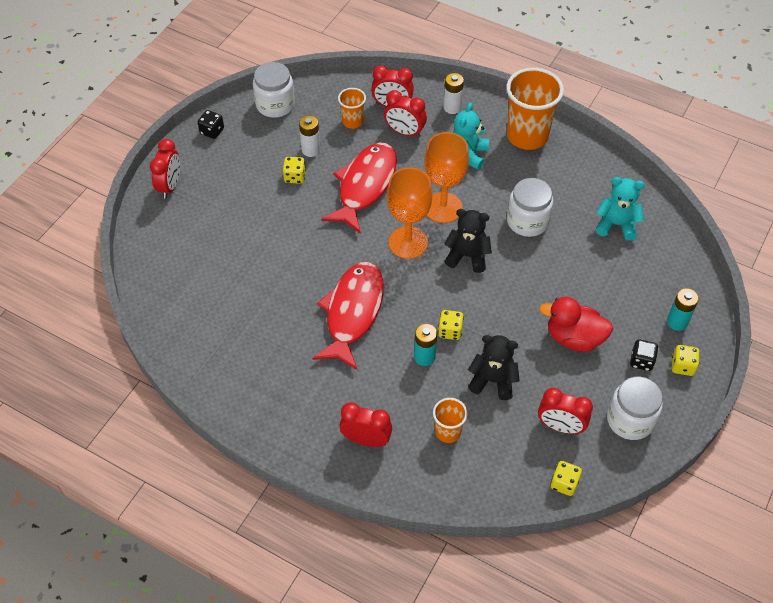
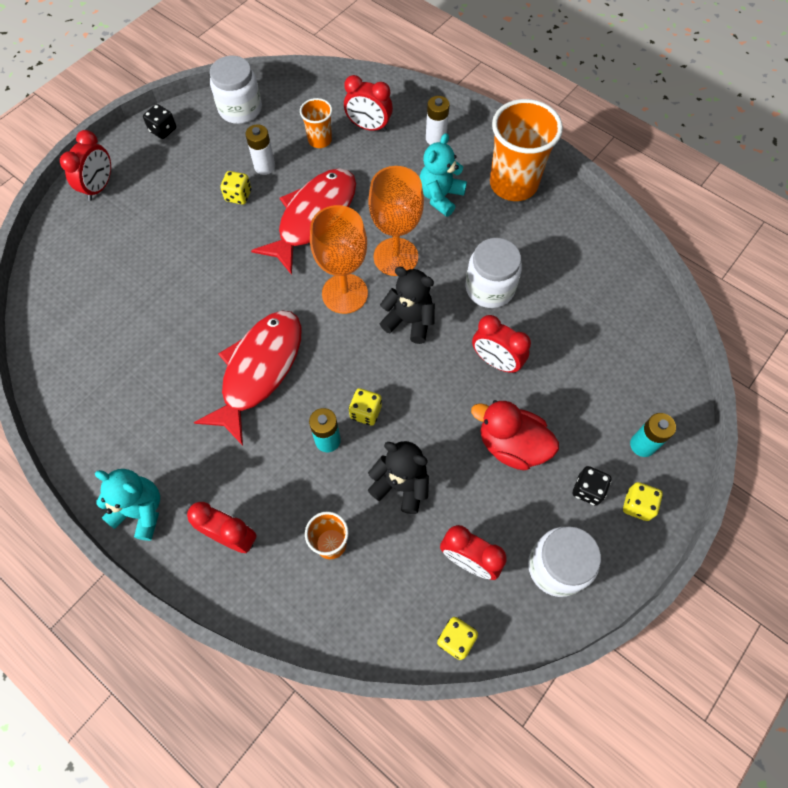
camera: 10 degrees right, 10 degrees up
(404, 132) = (375, 160): red clock -> red clock (496, 361)
(616, 224) = (594, 308): turquoise teddy bear -> turquoise teddy bear (141, 511)

